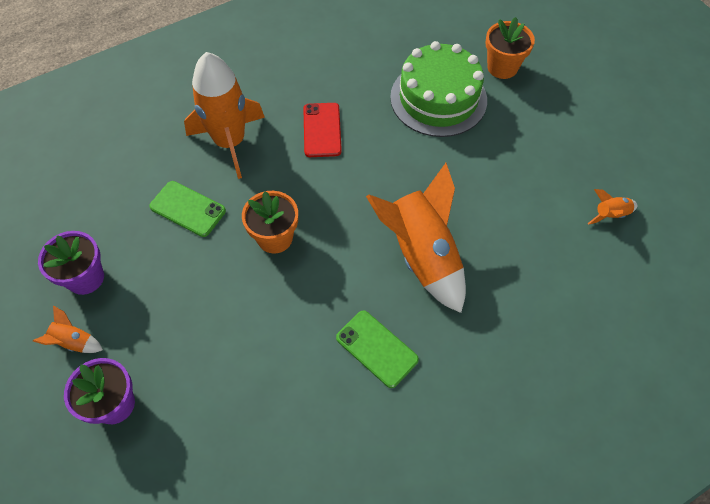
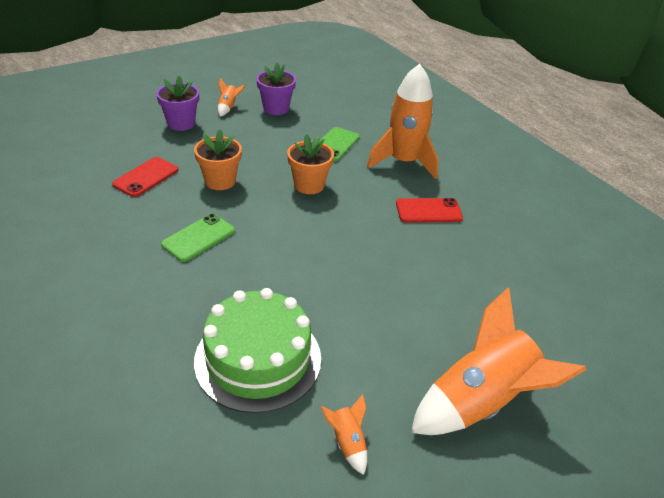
camera: 85 degrees right, 20 degrees down
(254, 430) = (146, 177): none -> red phone
(421, 255) = (290, 269): orange rocket -> orange rocket (480, 402)
(438, 98) = (493, 293): green cake -> green cake (258, 359)
(502, 67) = (564, 355): orange flower pot -> orange flower pot (220, 181)

